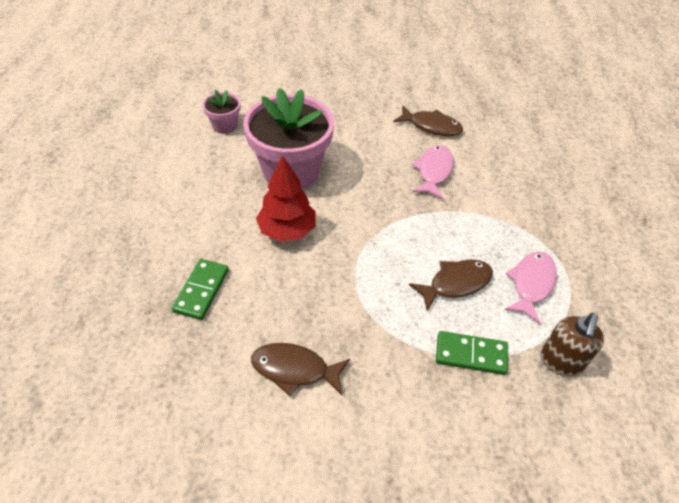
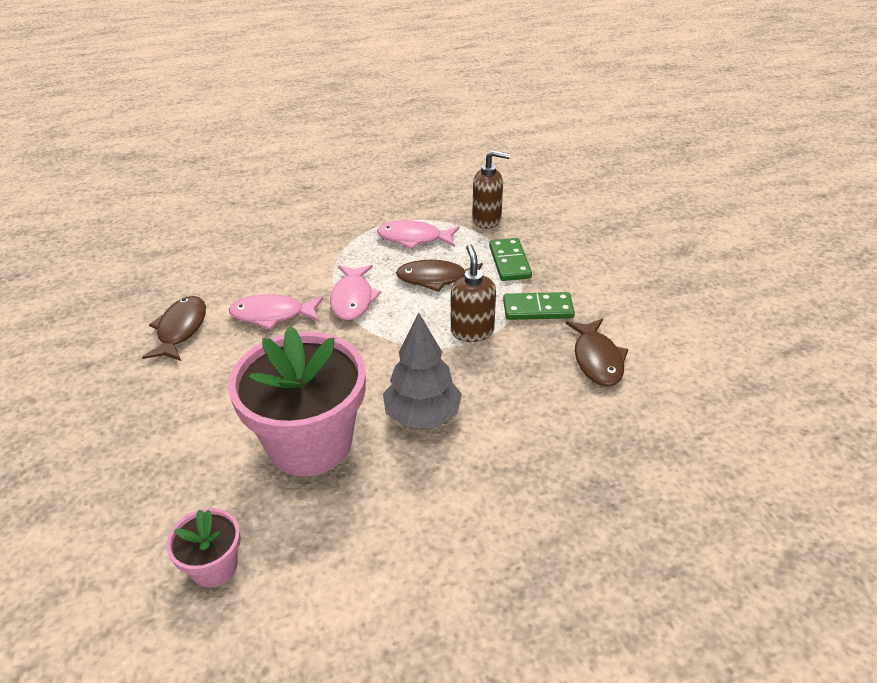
camera: 105 degrees left, 10 degrees down
(201, 290) = (554, 464): green domino -> green domino (538, 309)
(287, 230) = (422, 415): red tree -> grey tree
(369, 288) = (472, 331): none -> brown soap dispenser
(441, 220) = (353, 299): none -> pink fish
(455, 283) = (436, 279): brown fish -> brown fish turned 45 degrees counterclockwise

